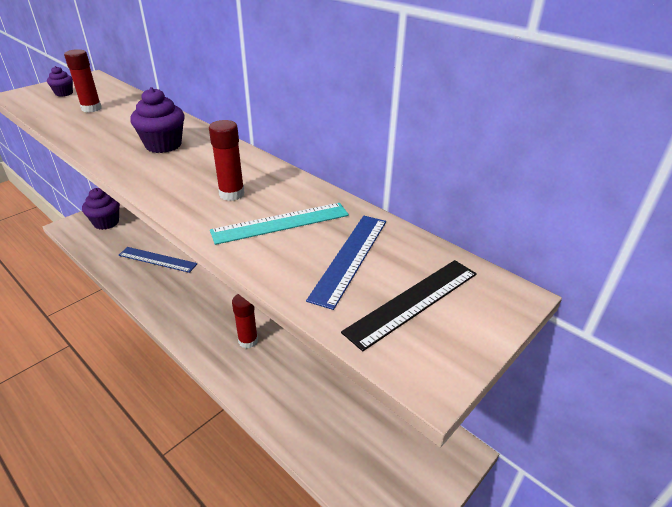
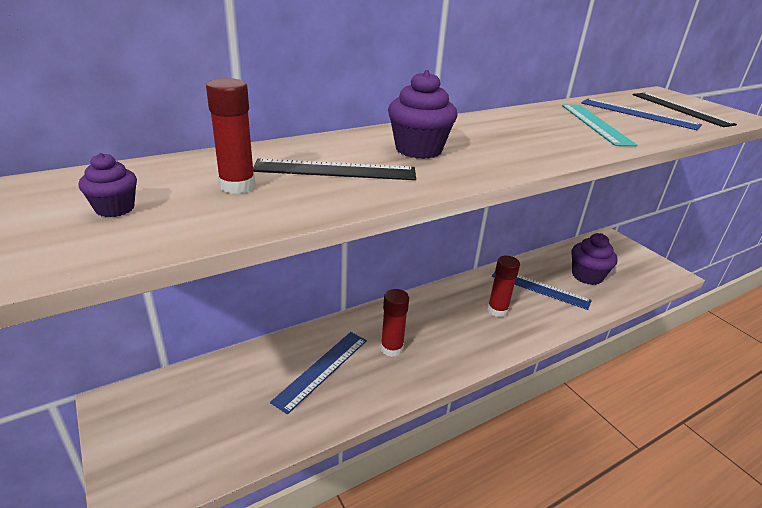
camera: 75 degrees left, 5 degrees down
(106, 222) = (169, 432): purple cupcake -> purple cupcake (587, 276)
(118, 126) = (335, 170): none -> black ruler
(232, 194) = (546, 133): red glue stick -> red glue stick (391, 348)
(297, 372) = (540, 288): none -> blue ruler

